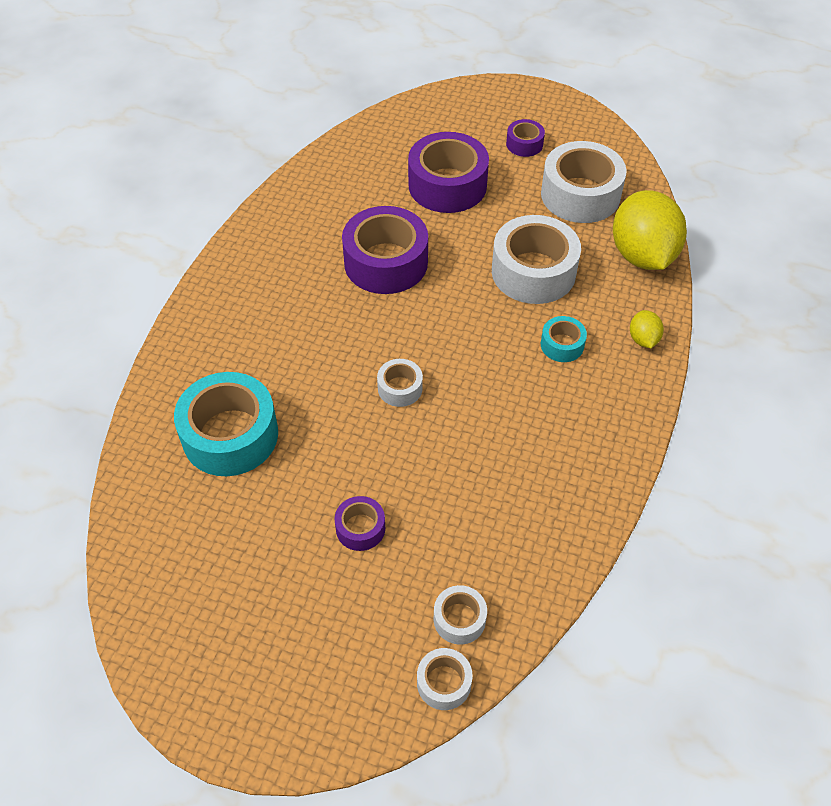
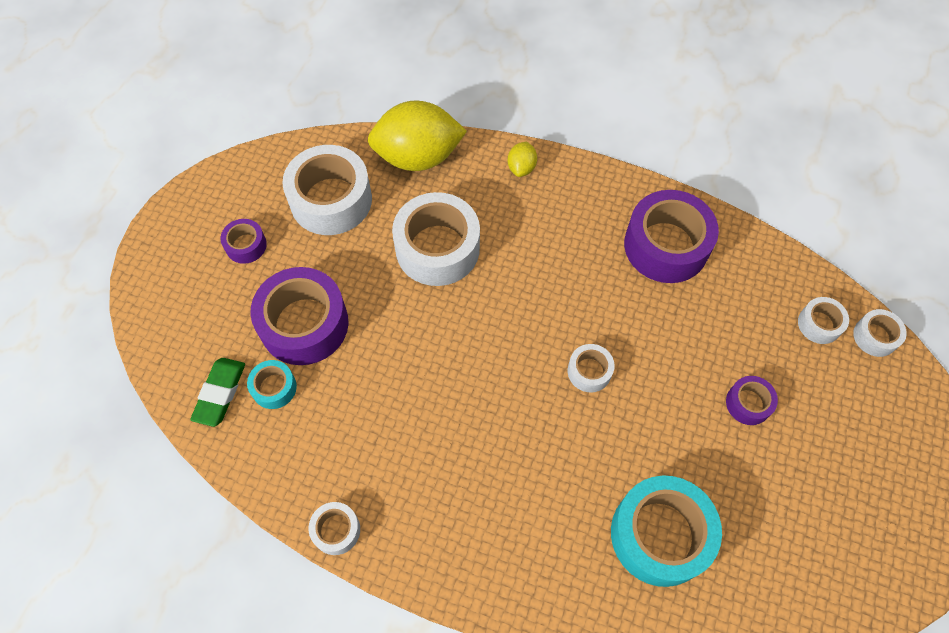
camera: 90 degrees left, 10 degrees up
(263, 214) = (336, 530): none -> white tape
(383, 141) = (220, 393): none -> green eraser
(386, 262) = (420, 387): purple tape -> purple tape (666, 245)
(562, 345) = (530, 231): turquoise tape -> turquoise tape (274, 388)
(643, 339) = (521, 168): yellow lemon -> yellow lemon turned 75 degrees counterclockwise

